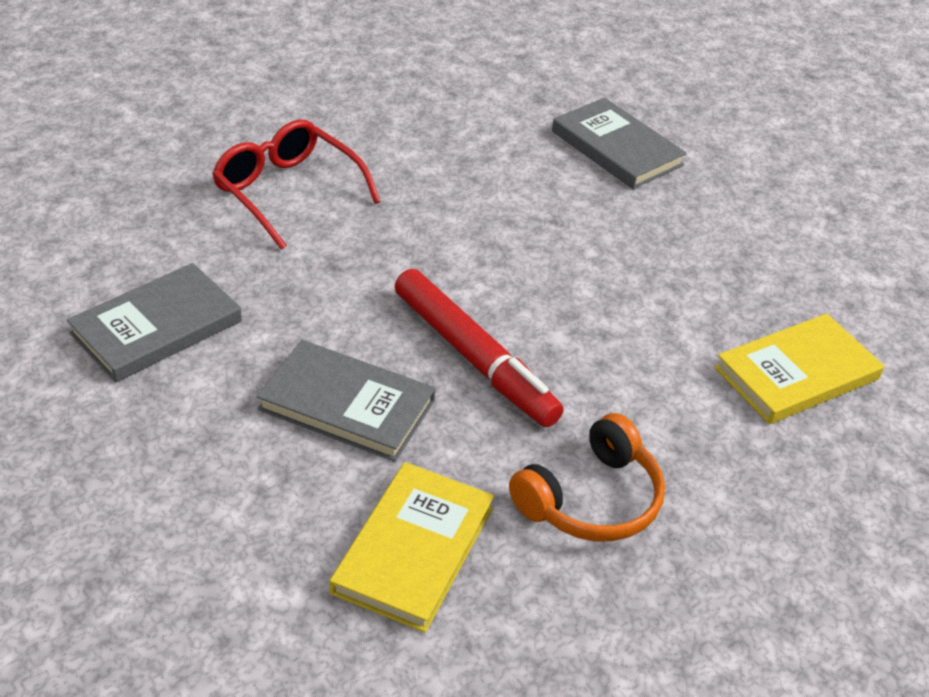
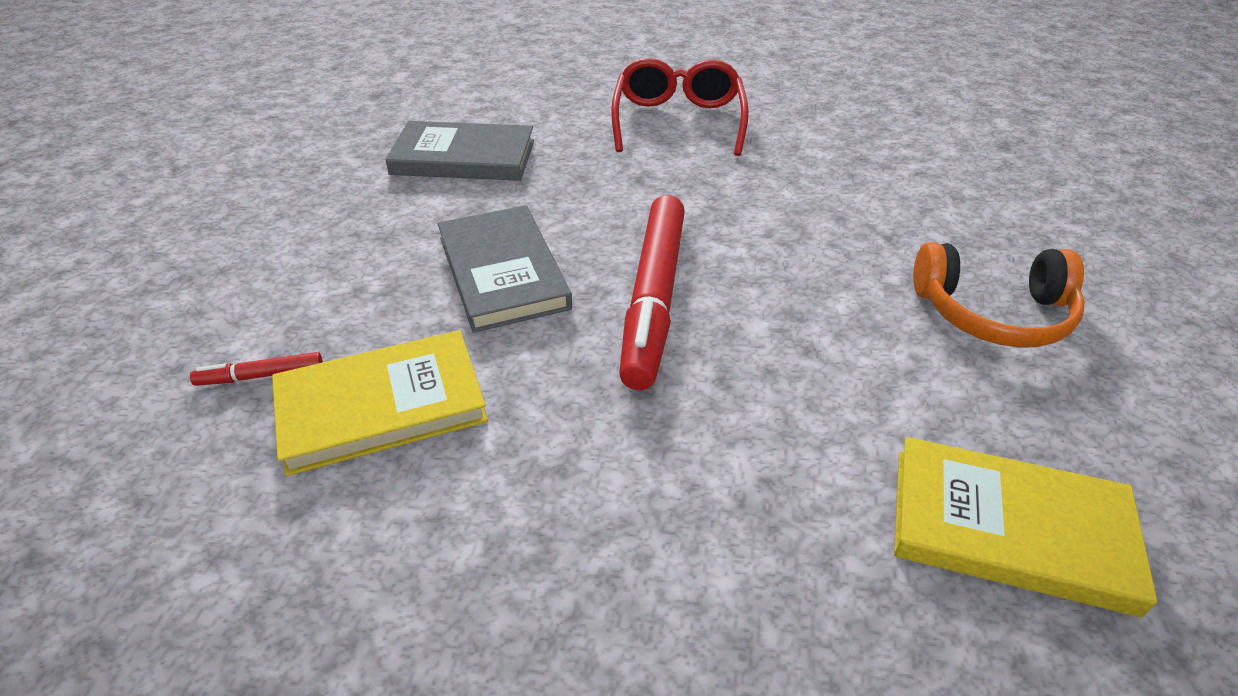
camera: 50 degrees right, 0 degrees up
(297, 596) = (261, 376): none -> red marker
(591, 499) = (584, 481): orange headphones -> orange headphones (993, 313)
(616, 148) = (1044, 212): grey book -> none

